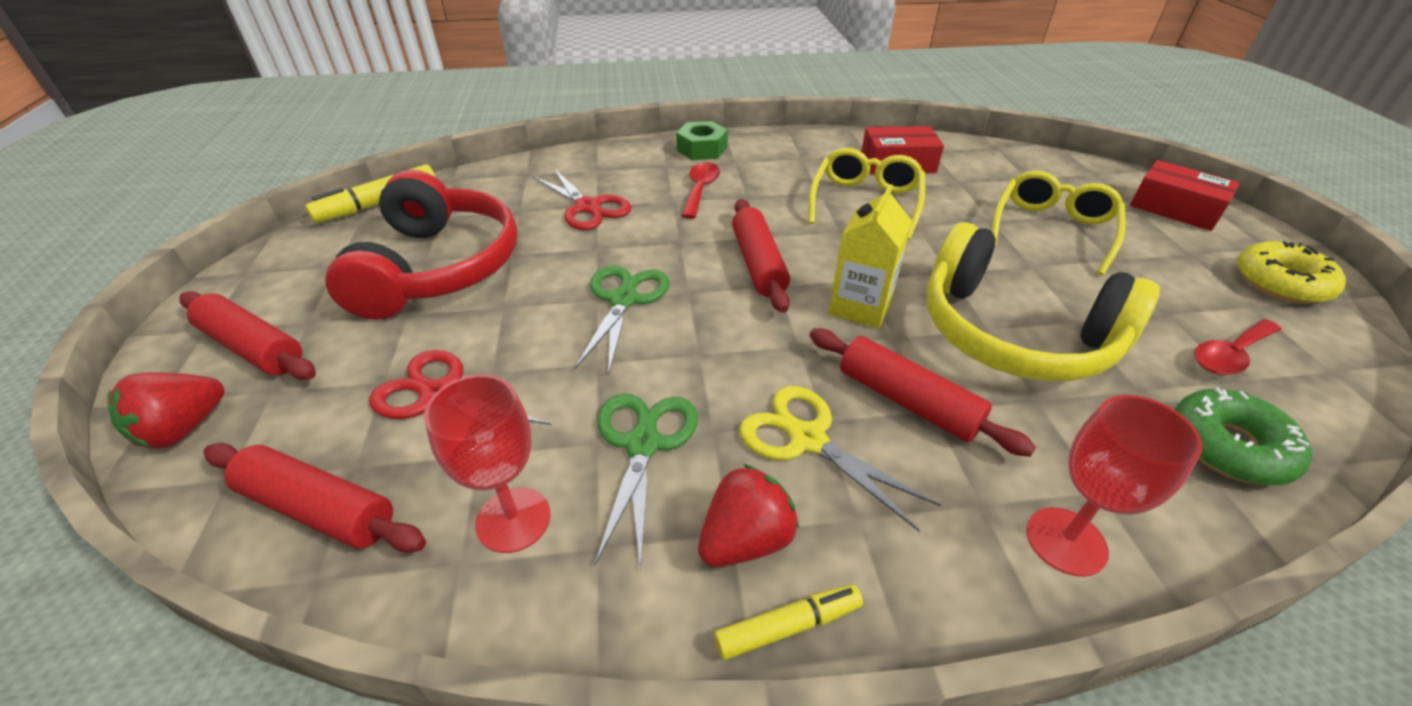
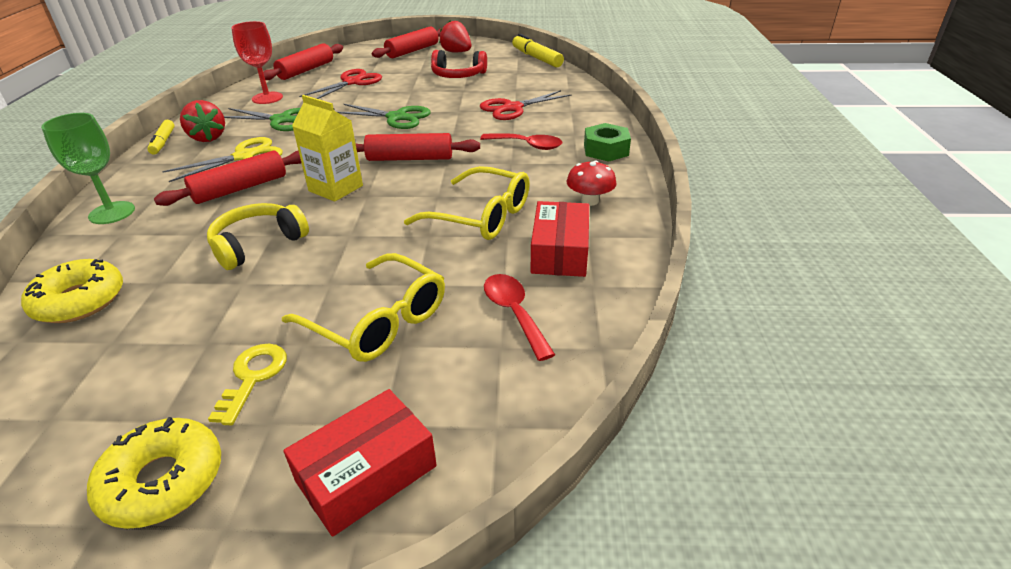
camera: 100 degrees right, 5 degrees down
(184, 429) = (368, 48): red strawberry -> red strawberry (456, 52)
(439, 267) = (458, 75): red headphones -> red headphones, size x0.56
(809, 154) = (589, 201): none -> red mushroom
(1013, 334) = (257, 244): yellow headphones -> yellow headphones, size x0.56
(1066, 541) = (112, 213): red goblet -> green goblet
(1167, 274) = (253, 377): none -> yellow key
(1229, 446) = (79, 301): green donut -> yellow donut
(1230, 355) = (132, 355): red spoon -> red spoon (514, 313)

